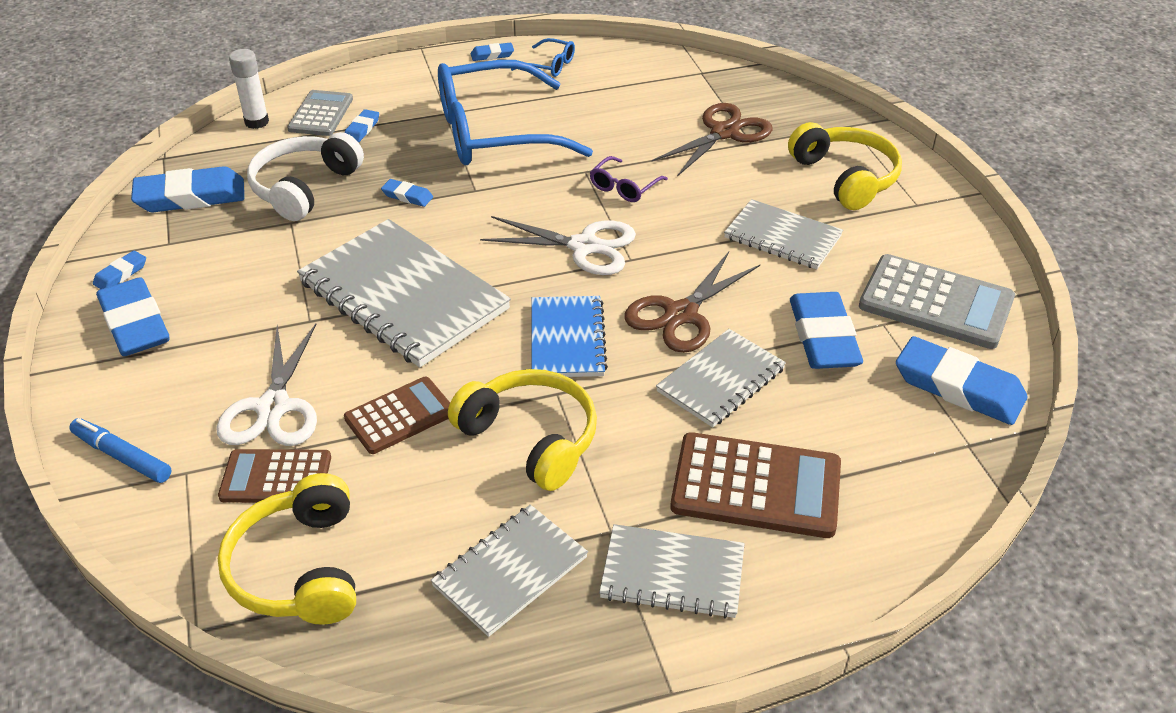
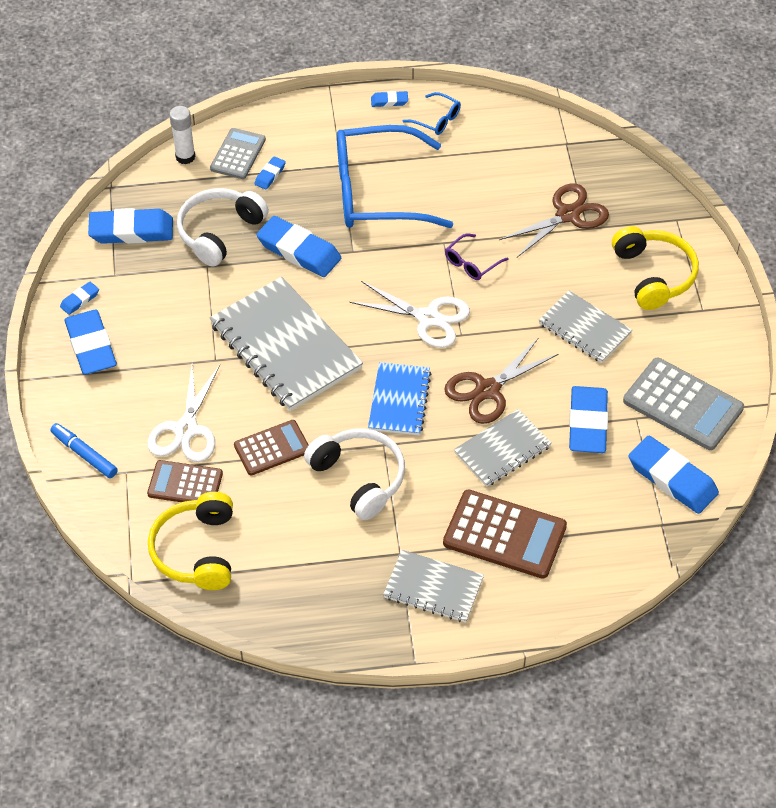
camera: 10 degrees right, 10 degrees up
(407, 196) = (299, 251): blue eraser -> blue eraser, size x2.11
(510, 571) = (330, 572): grey notebook -> none
(531, 438) = (359, 478): yellow headphones -> white headphones

